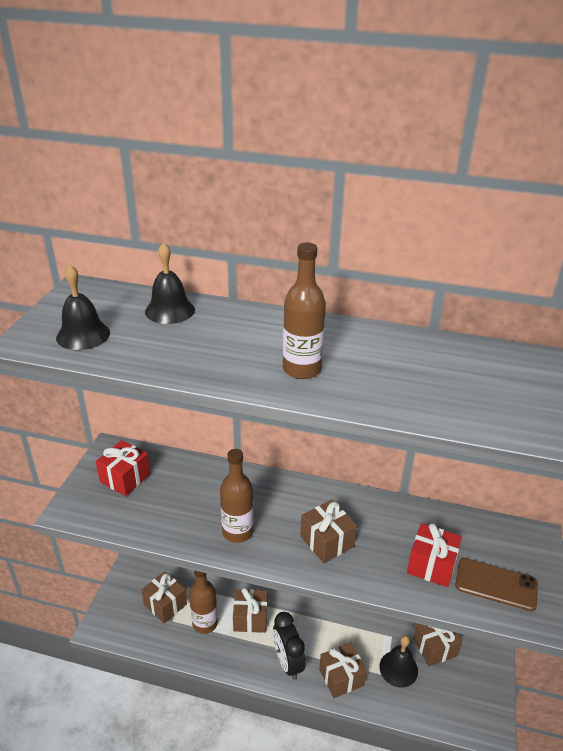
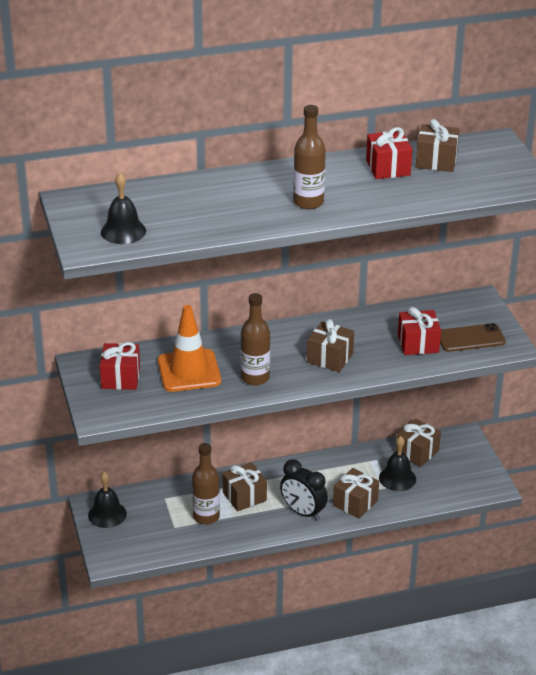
camera: 30 degrees left, 0 degrees up
(165, 604) = (156, 519): brown gift -> brown gift (436, 161)
(170, 310) = (165, 193): black bell -> black bell (107, 514)
(186, 497) = (189, 371): none -> orange traffic cone
(432, 359) = (388, 168): none -> red gift

